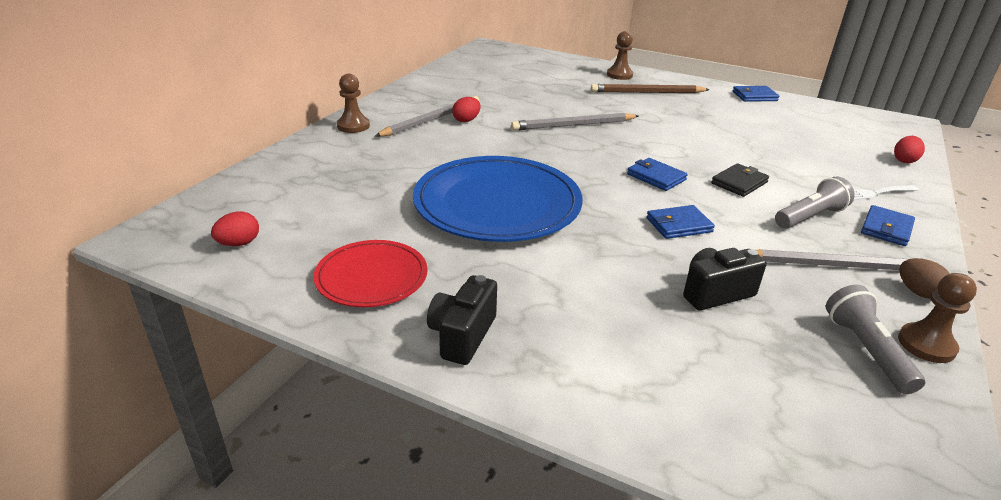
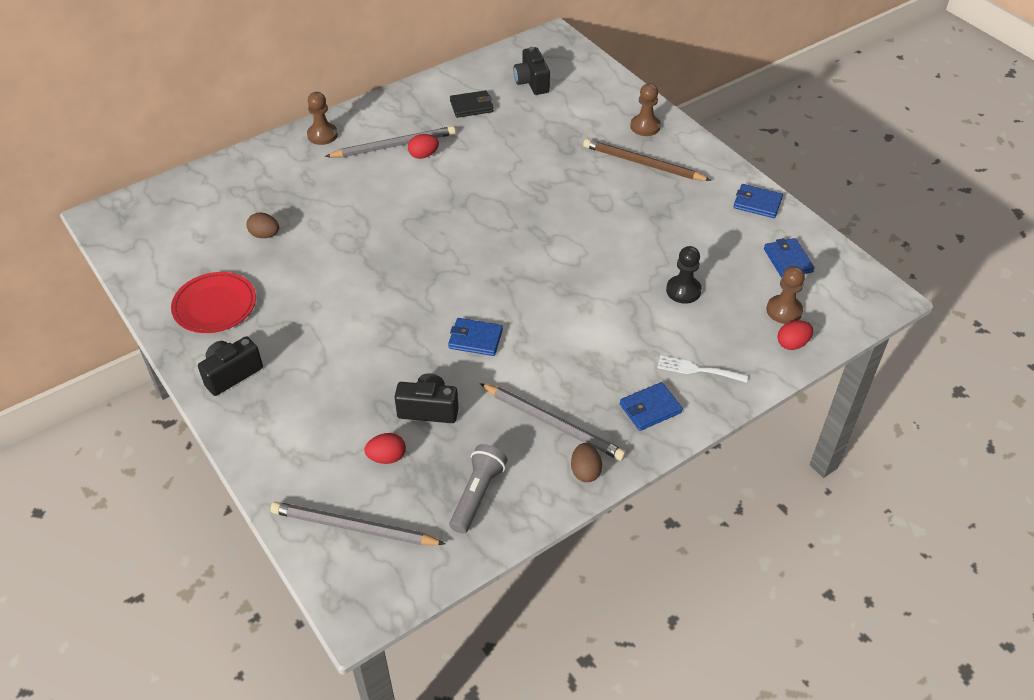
camera: 30 degrees right, 15 degrees up
(239, 243) = (155, 244): red egg -> red egg (387, 457)
(369, 205) = (265, 235): none -> brown egg
(497, 204) = (357, 267): blue plate -> none
(503, 68) = (532, 82): none -> black camera
(573, 125) = (514, 191): grey pencil -> grey pencil (353, 527)
(656, 177) = (517, 281): blue wallet -> blue wallet (787, 260)
(739, 183) = (584, 313): black wallet -> black wallet (471, 106)
(786, 151) = (683, 290): none -> black pawn
(810, 217) = (598, 372): grey flashlight -> none
(926, 345) = (527, 510): brown pawn -> brown pawn (784, 311)

